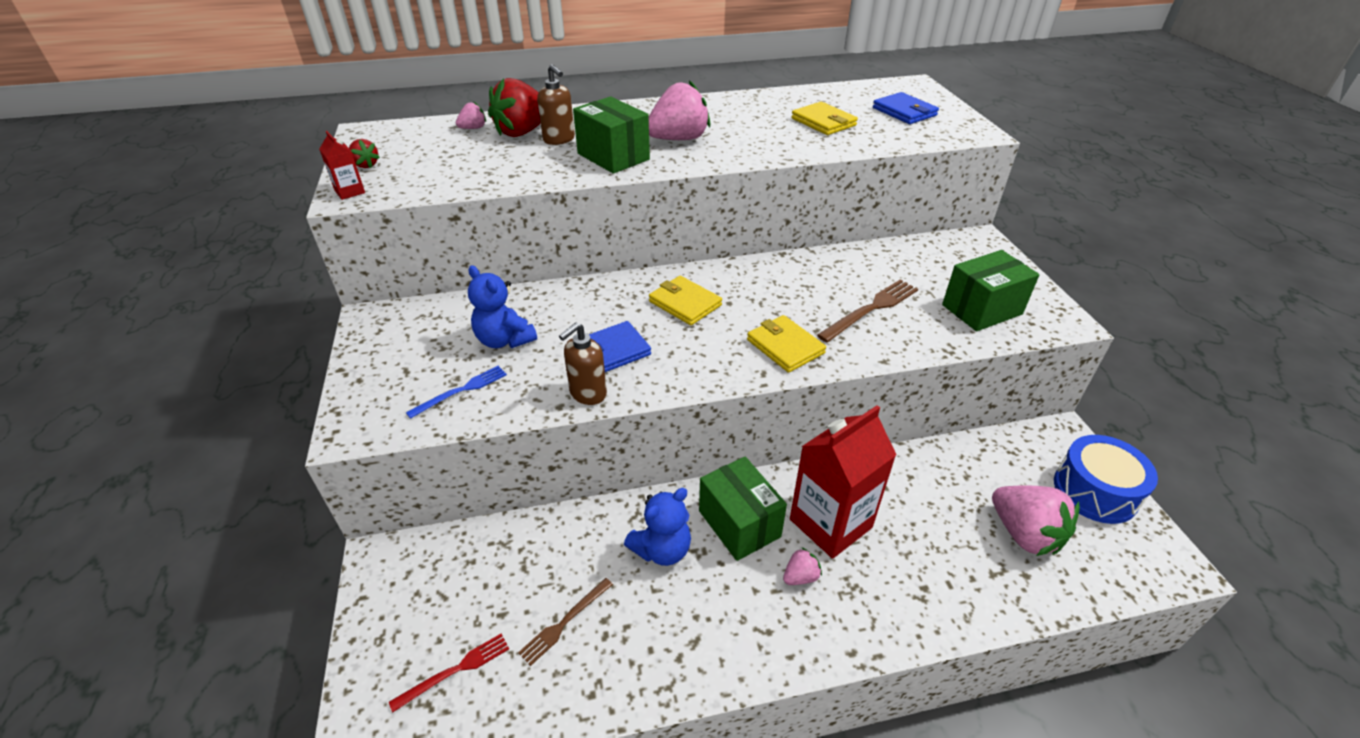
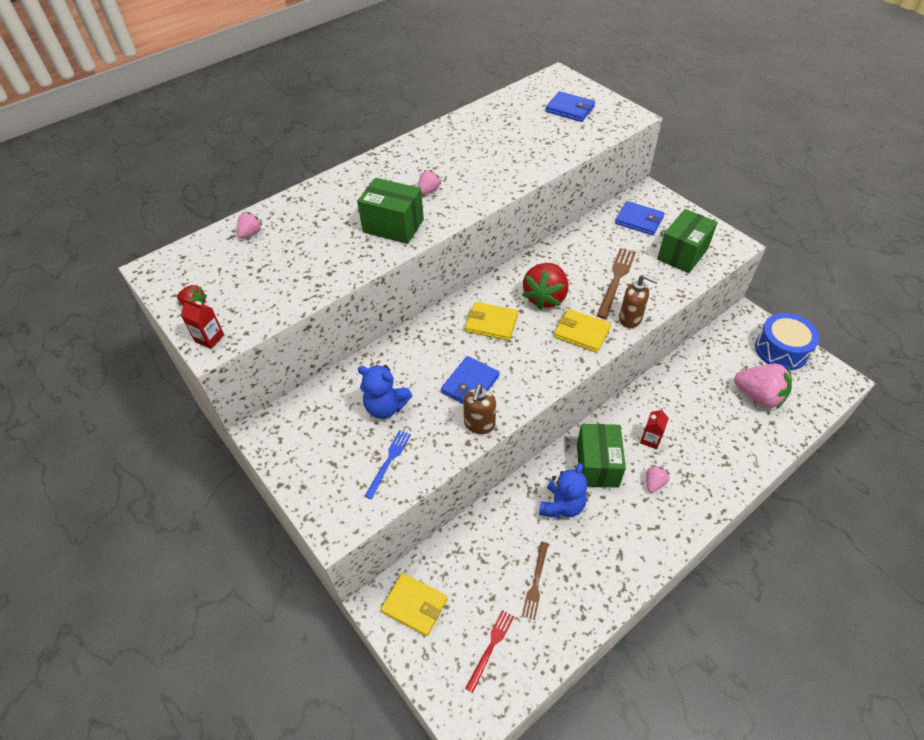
camera: 25 degrees left, 10 degrees up
(522, 132) = (297, 224): red strawberry -> red strawberry (545, 297)
(559, 140) = (335, 222): brown soap dispenser -> brown soap dispenser (630, 319)
(678, 139) = (428, 191): pink strawberry -> pink strawberry, size x0.48
(739, 523) = (597, 465): green box -> green box turned 60 degrees clockwise
(823, 122) = (521, 138): yellow wallet -> yellow wallet (414, 605)
(830, 523) = (650, 439): red carton -> red carton, size x0.43
(946, 261) = (639, 220): none -> blue wallet

